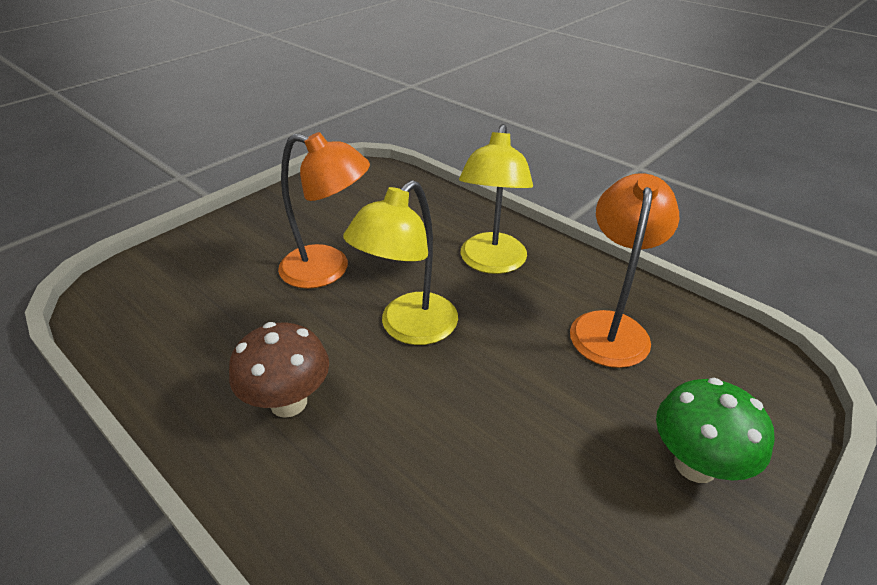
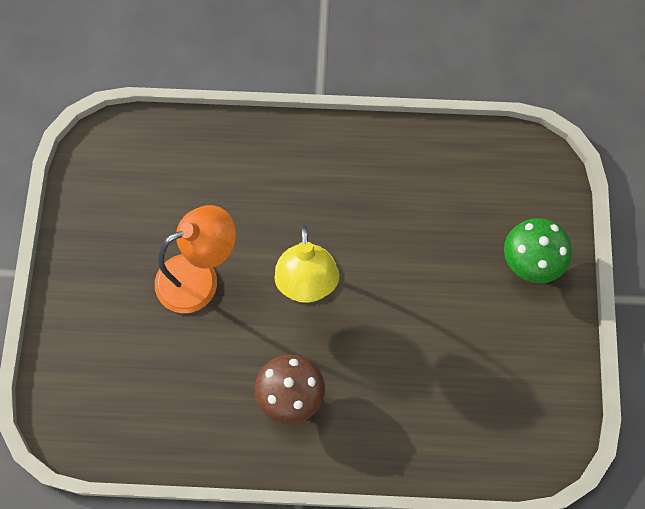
camera: 40 degrees left, 30 degrees up
(491, 263) = (307, 183): yellow lamp -> none
(610, 326) = (426, 188): orange lamp -> none

